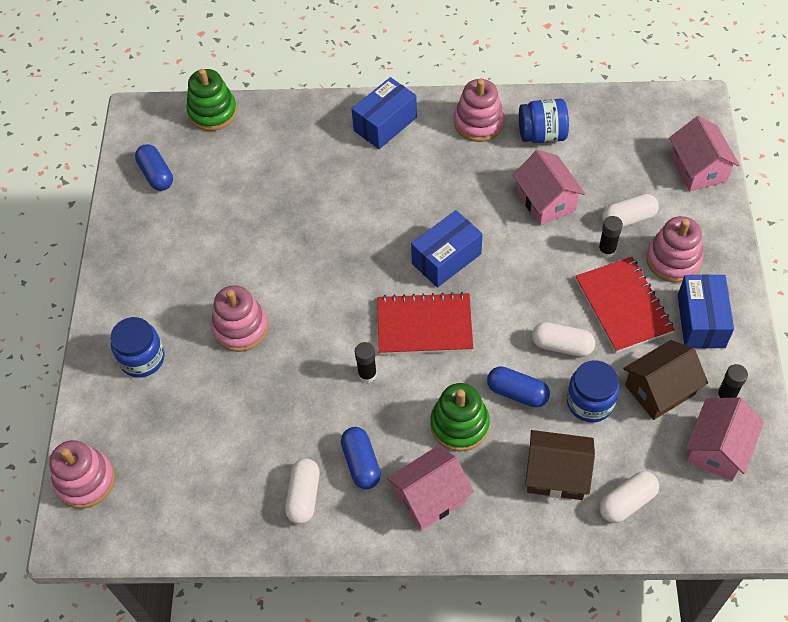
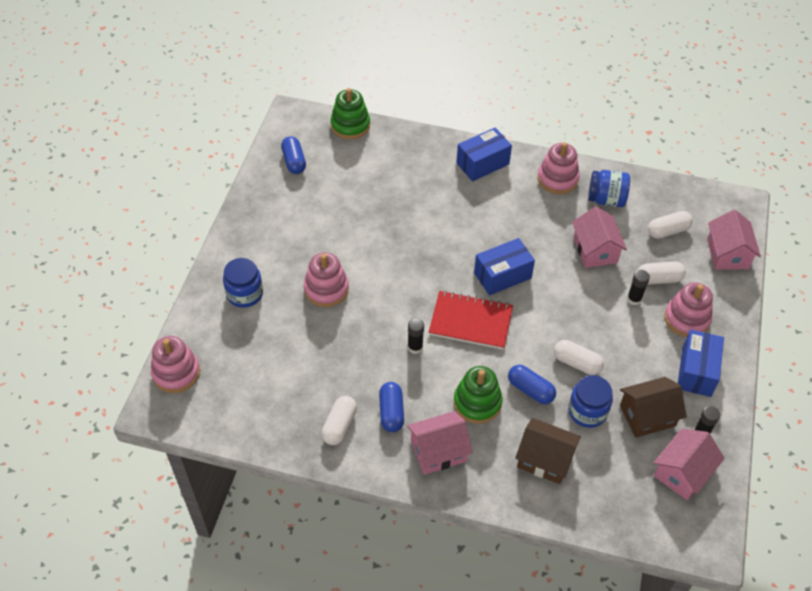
camera: 10 degrees right, 5 degrees down
(623, 306) = (635, 344): red notebook -> none
(627, 502) = (596, 495): white capsule -> white capsule (668, 231)

